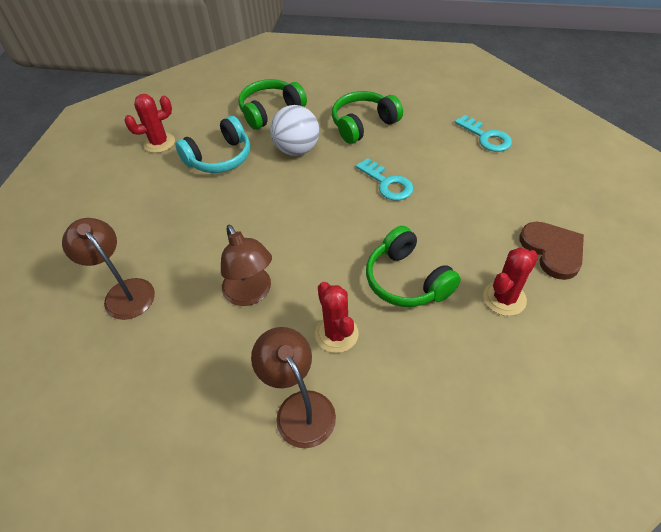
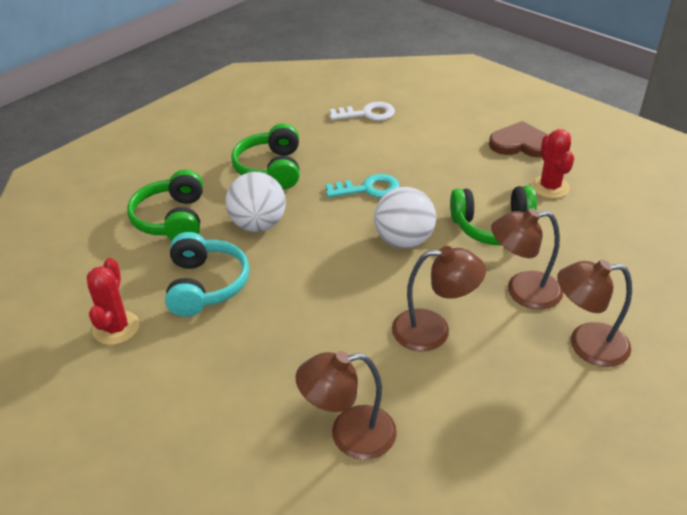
camera: 60 degrees left, 10 degrees down
(336, 334) = (522, 291): red cactus -> brown lamp
(341, 231) = (404, 241): none -> white ball
(486, 137) = (367, 114): turquoise key -> white key

